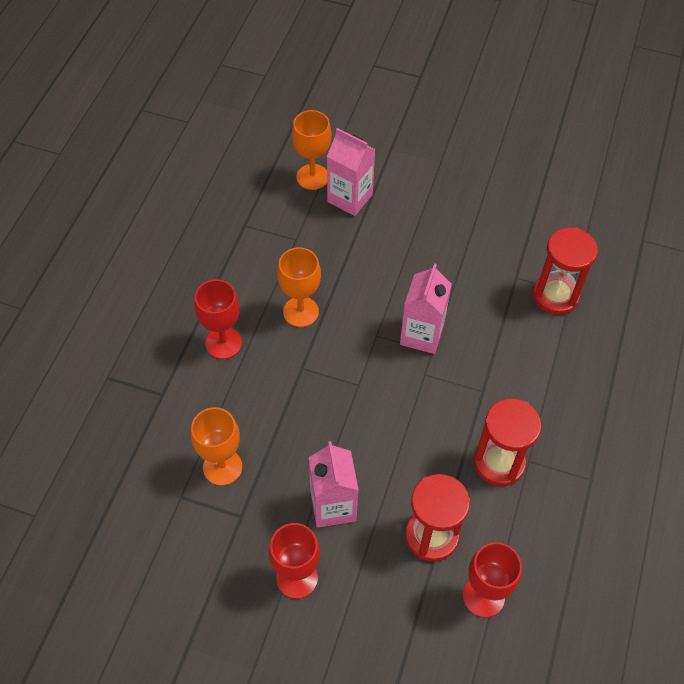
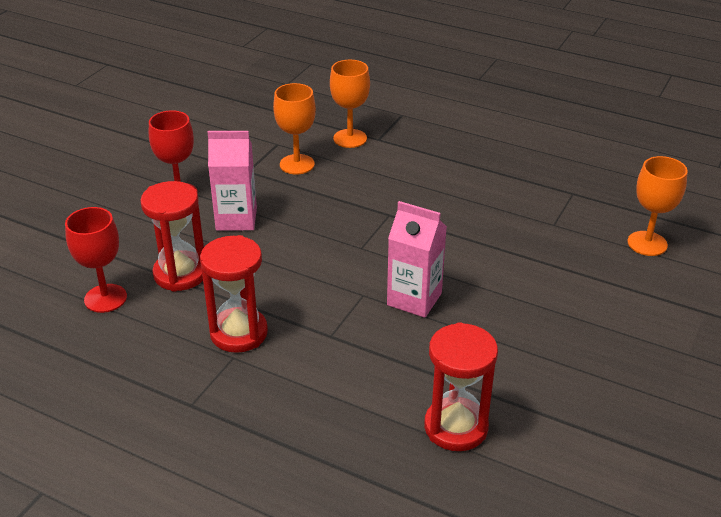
camera: 100 degrees right, 20 degrees down
(223, 343) = (426, 172): red goblet -> none
(301, 312) = (456, 219): orange goblet -> orange goblet (350, 138)
(350, 198) = (616, 268): pink carton -> none

